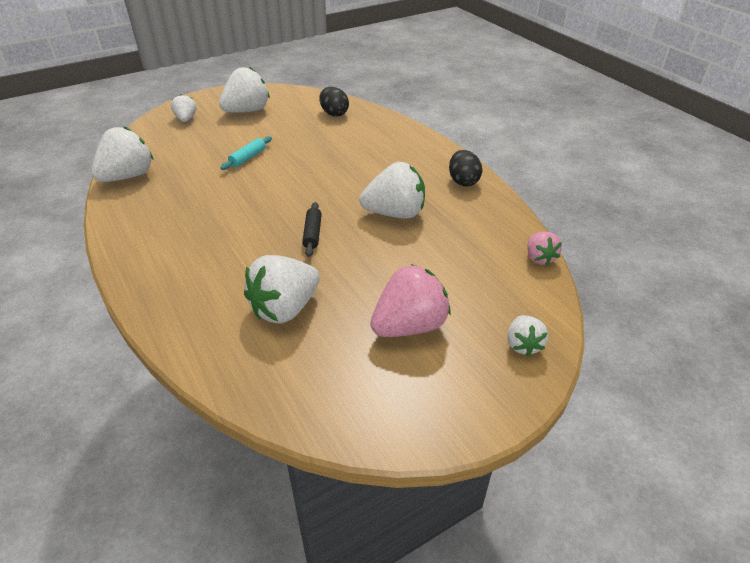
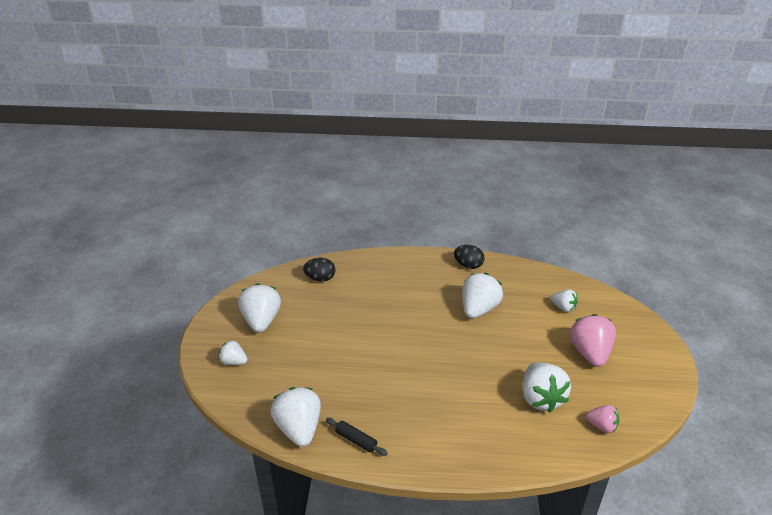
camera: 55 degrees left, 5 degrees down
(248, 158) = (341, 348): turquoise rolling pin -> none
(312, 234) = (471, 355): black rolling pin -> black rolling pin (356, 440)
(523, 345) = (629, 320): white strawberry -> white strawberry (563, 308)
(539, 258) = (565, 277): pink strawberry -> pink strawberry (601, 426)

